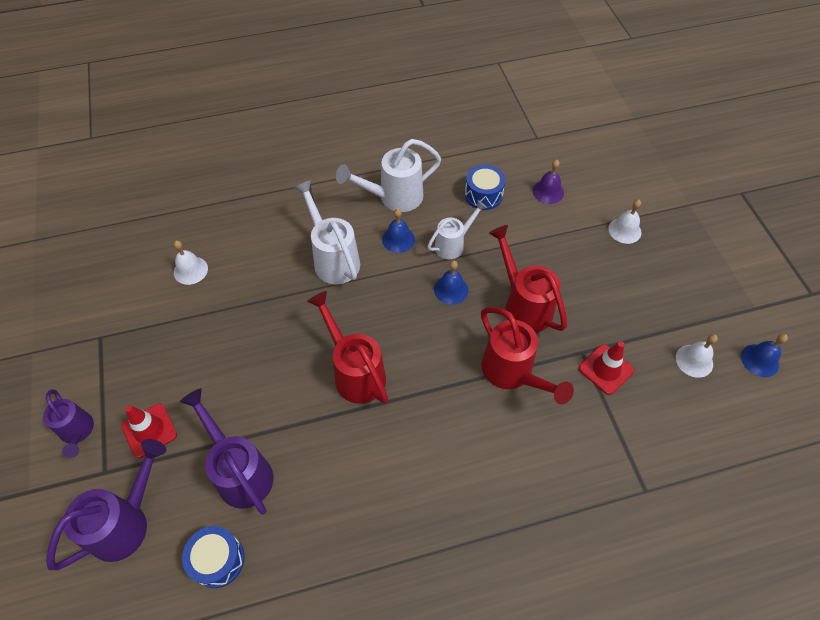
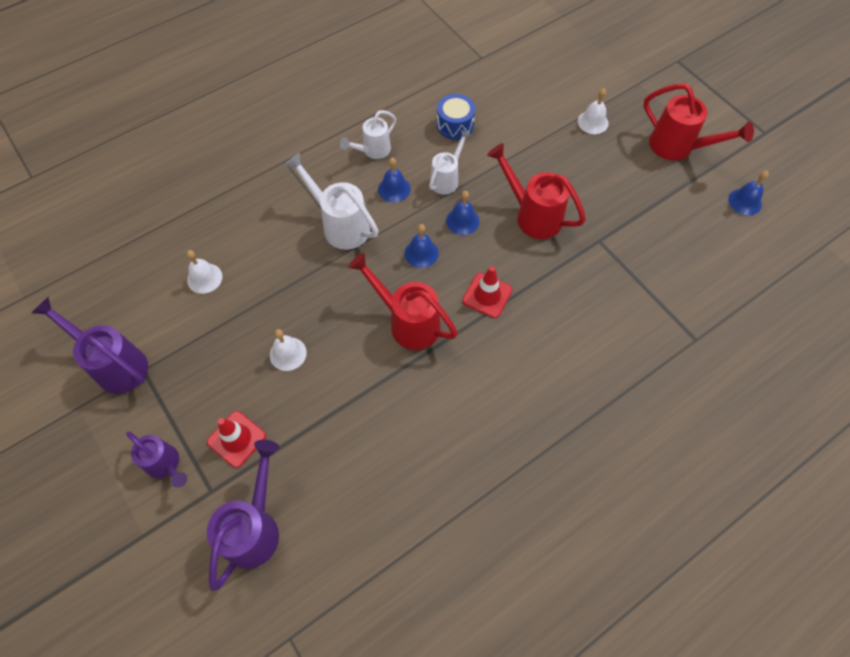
camera: 20 degrees left, 5 degrees up
(218, 560) = (357, 528): blue drum -> none
(240, 472) = (342, 445): purple watering can -> purple watering can (115, 364)
(394, 197) = (373, 151): white watering can -> white watering can, size x0.64
(397, 309) = (421, 253): none -> blue bell
(512, 373) = (547, 278): red watering can -> red watering can (677, 147)
(548, 191) = (512, 105): purple bell -> none
(606, 369) = (624, 249): red traffic cone -> red traffic cone (487, 295)
(694, 360) = (693, 218): white bell -> white bell (288, 353)

